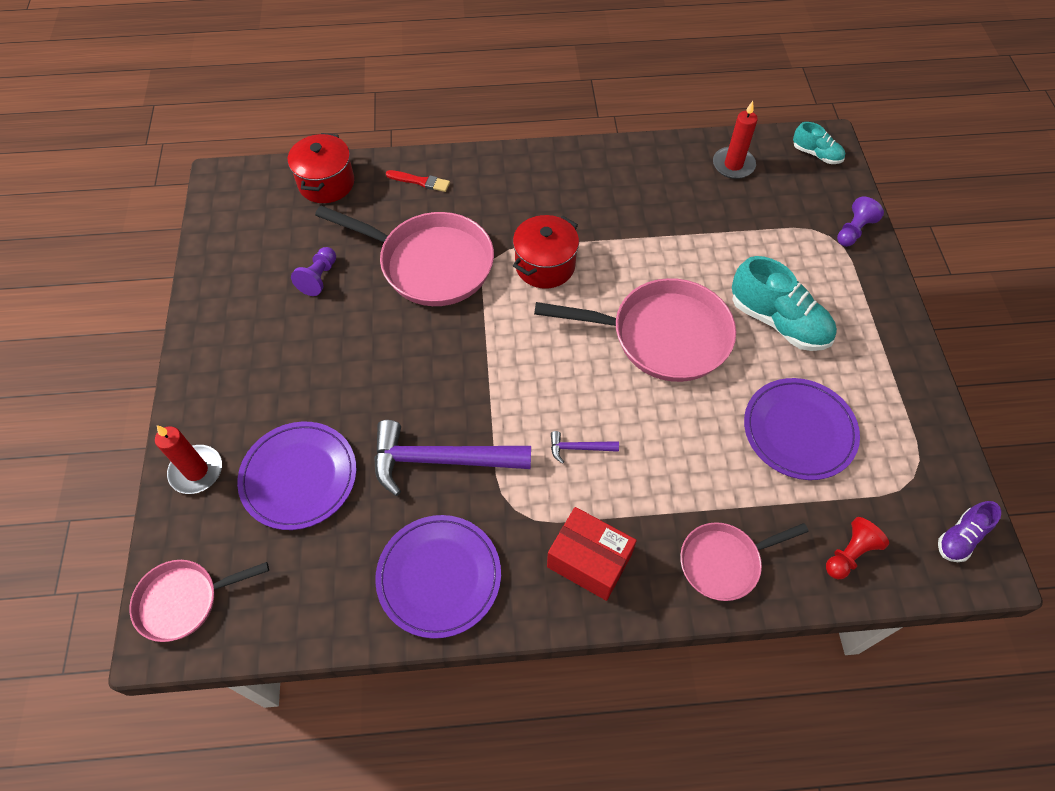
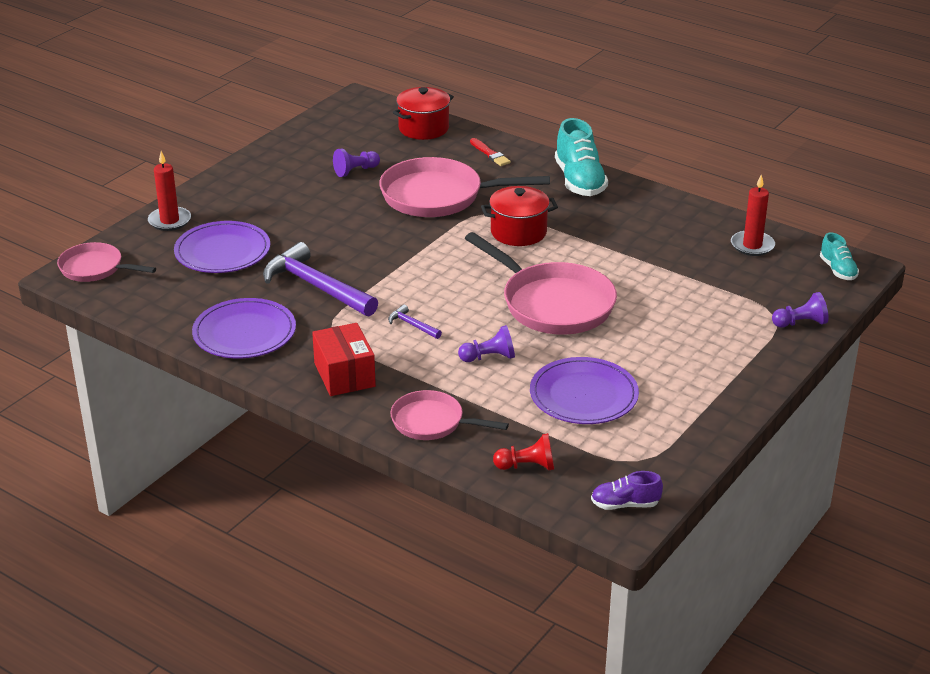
camera: 40 degrees right, 25 degrees down
(430, 264) = (438, 196): pink pan -> pink pan turned 120 degrees clockwise
(683, 441) = (489, 357): none -> purple pawn
(778, 322) = (655, 338): turquoise shoe -> turquoise shoe (579, 181)

